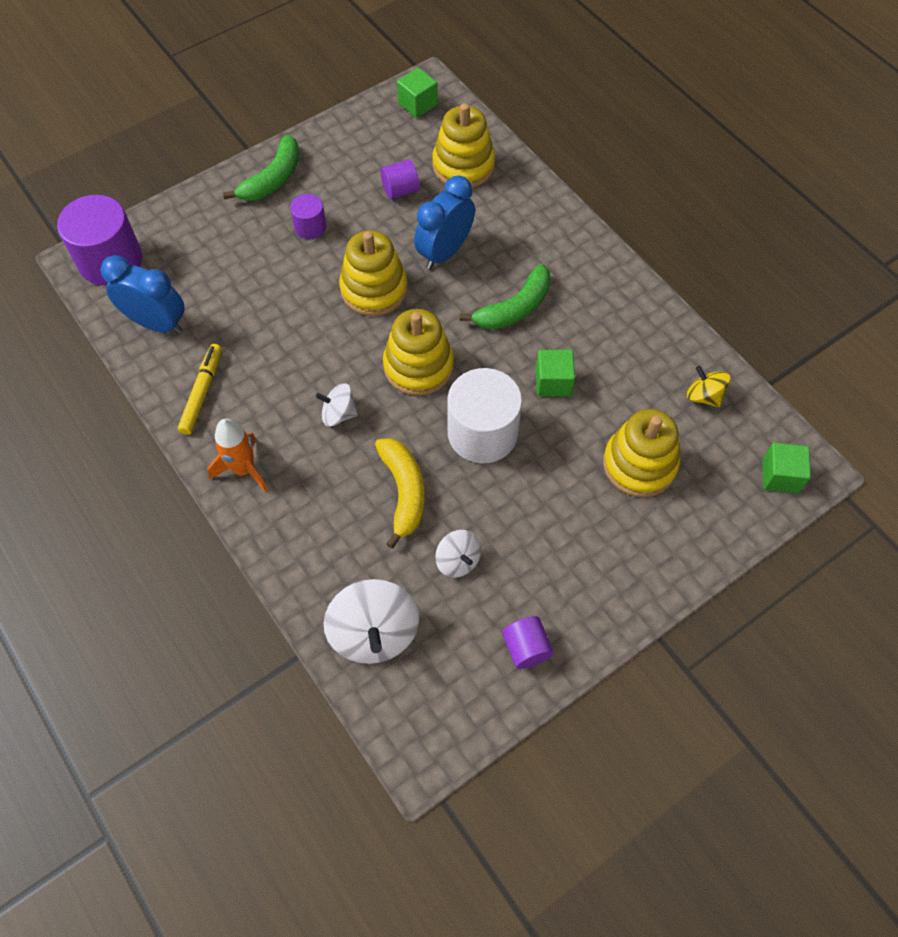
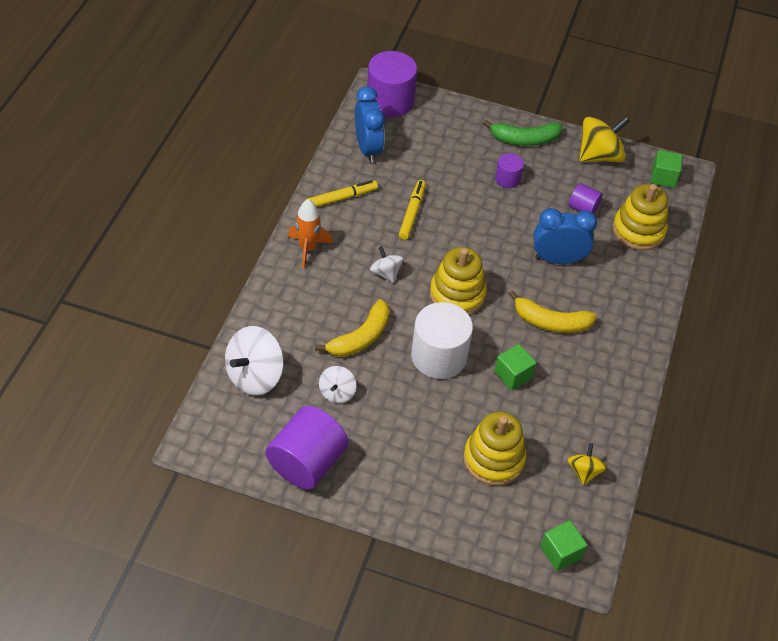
camera: 50 degrees right, 10 degrees down
(280, 338) = (412, 213): none -> yellow marker
(348, 134) = (599, 155): none -> yellow spinning top
(374, 289) = (492, 238): yellow stacking toy -> none
(514, 308) = (550, 322): green banana -> yellow banana
(526, 648) = (307, 462): purple cylinder -> purple cylinder, size x1.95

